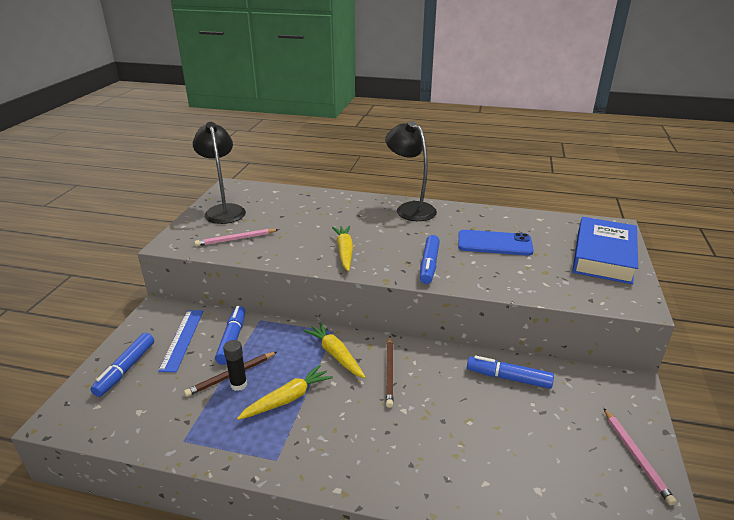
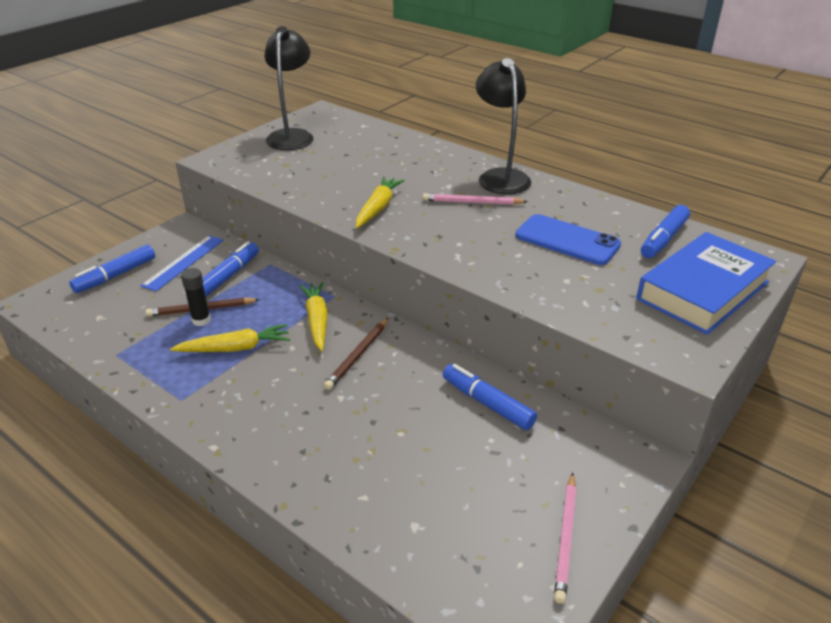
camera: 25 degrees right, 5 degrees up
(236, 239) = (278, 168): pink pencil -> pink pencil (472, 202)
(429, 265) = (460, 245): blue marker -> blue marker (663, 239)

